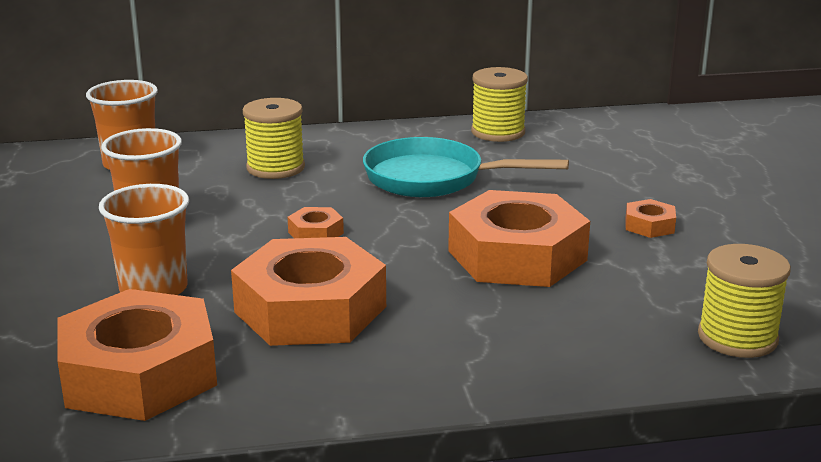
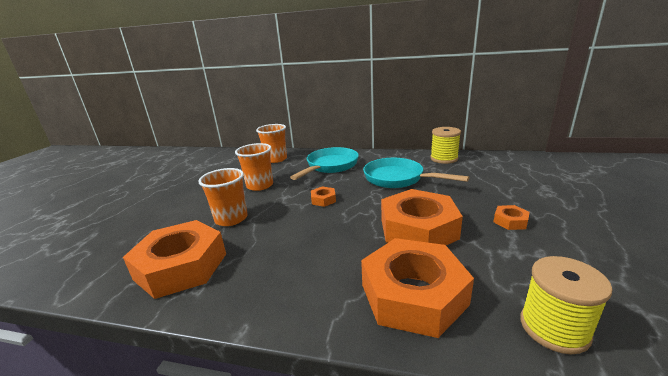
camera: 25 degrees right, 0 degrees up
(275, 168) = (330, 166): yellow spool -> turquoise pan
(310, 309) = (288, 243): orange nut -> orange nut (413, 294)

